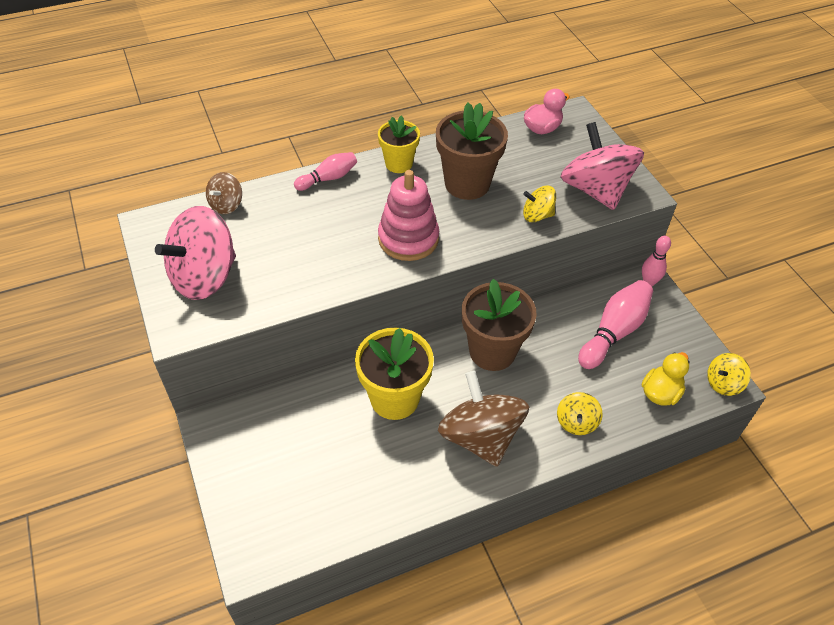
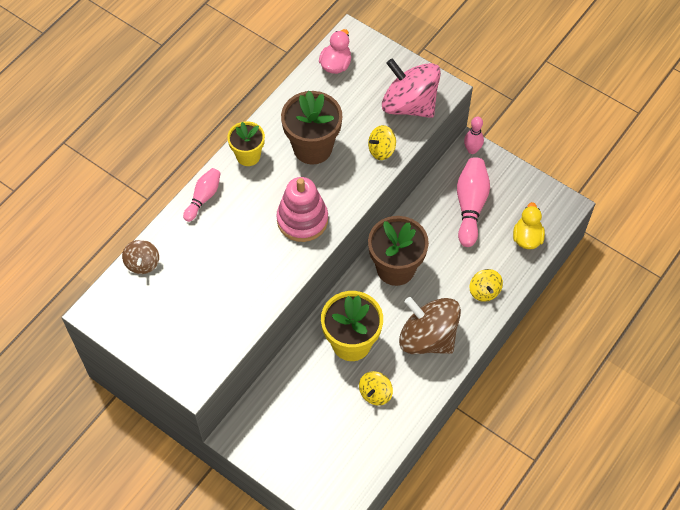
camera: 30 degrees left, 10 degrees up
(204, 277) = (177, 332): pink spinning top -> none
(723, 383) = (563, 207): yellow spinning top -> yellow spinning top (375, 393)

